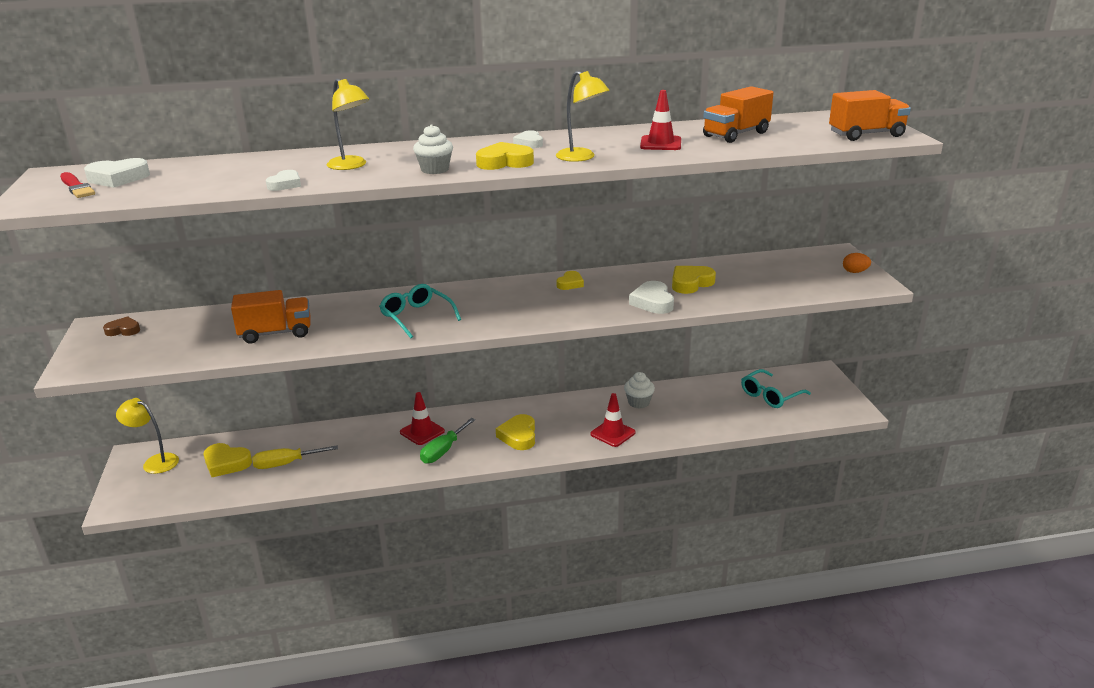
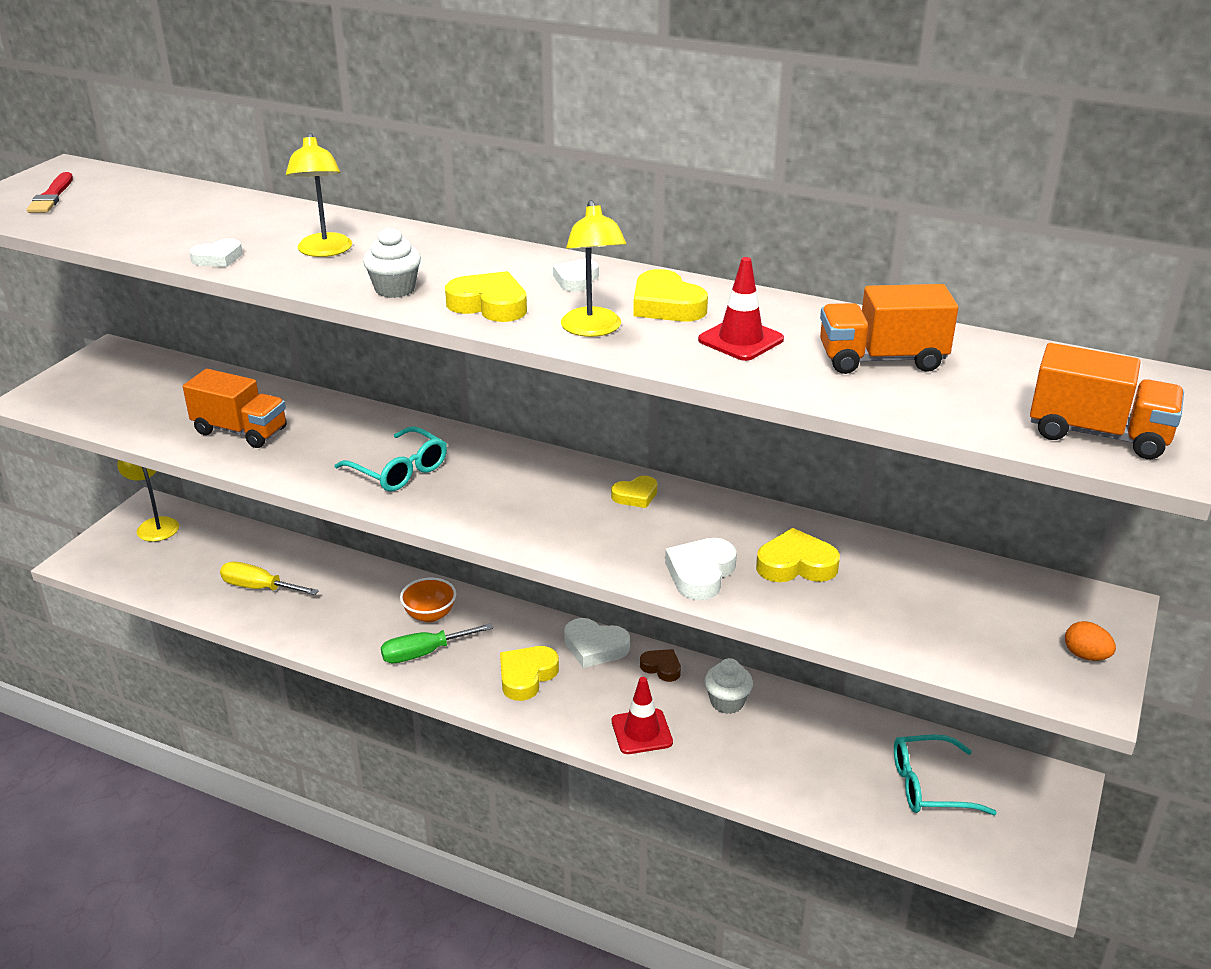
camera: 35 degrees right, 5 degrees up
(118, 178) = (101, 195): white heart -> white heart (595, 647)
(123, 330) = (123, 367): brown heart -> brown heart (661, 667)
(226, 463) = (210, 559): yellow heart -> yellow heart (666, 305)
(416, 317) = (399, 470): turquoise glasses -> turquoise glasses turned 135 degrees clockwise
(422, 432) = (430, 615): red traffic cone -> orange bowl

